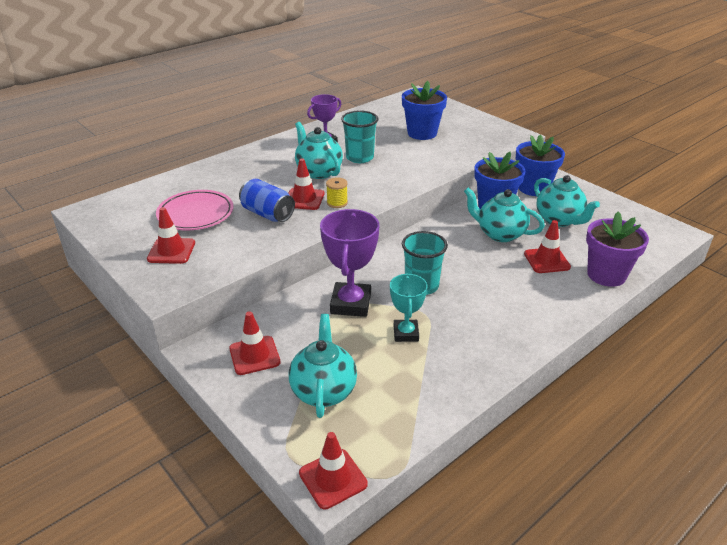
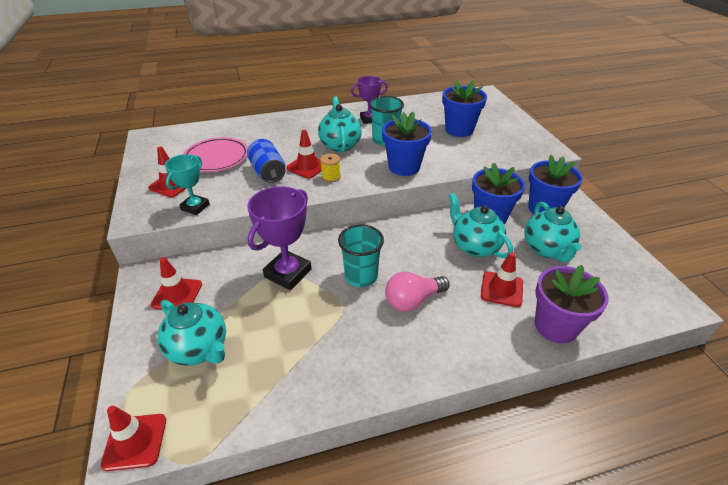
camera: 25 degrees right, 5 degrees up
(323, 390) = (199, 349): turquoise teapot -> turquoise teapot turned 105 degrees clockwise
(399, 177) = (404, 167): none -> blue flower pot
(405, 333) = (310, 319): turquoise trophy -> turquoise trophy (195, 207)
(482, 291) = (413, 300): none -> pink light bulb

